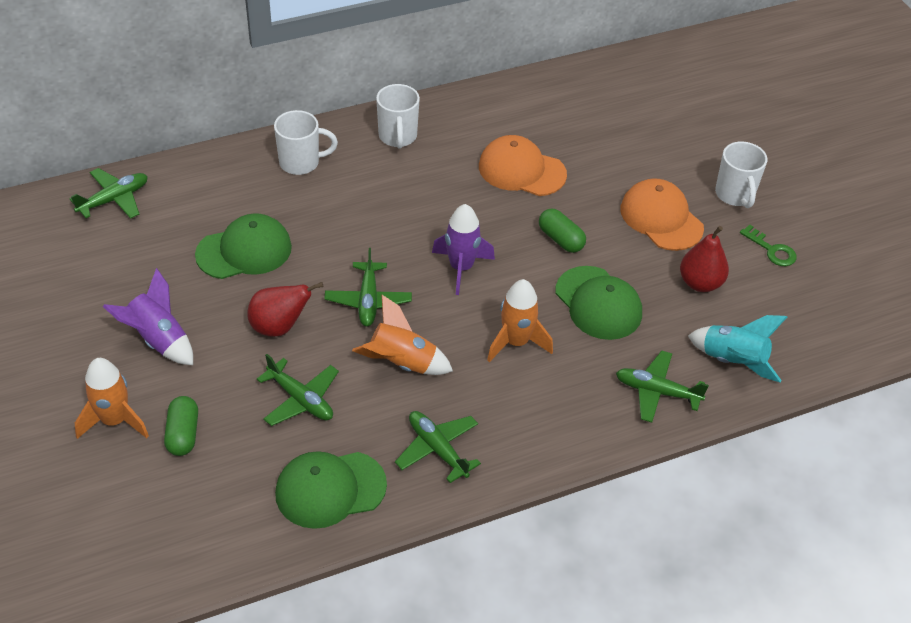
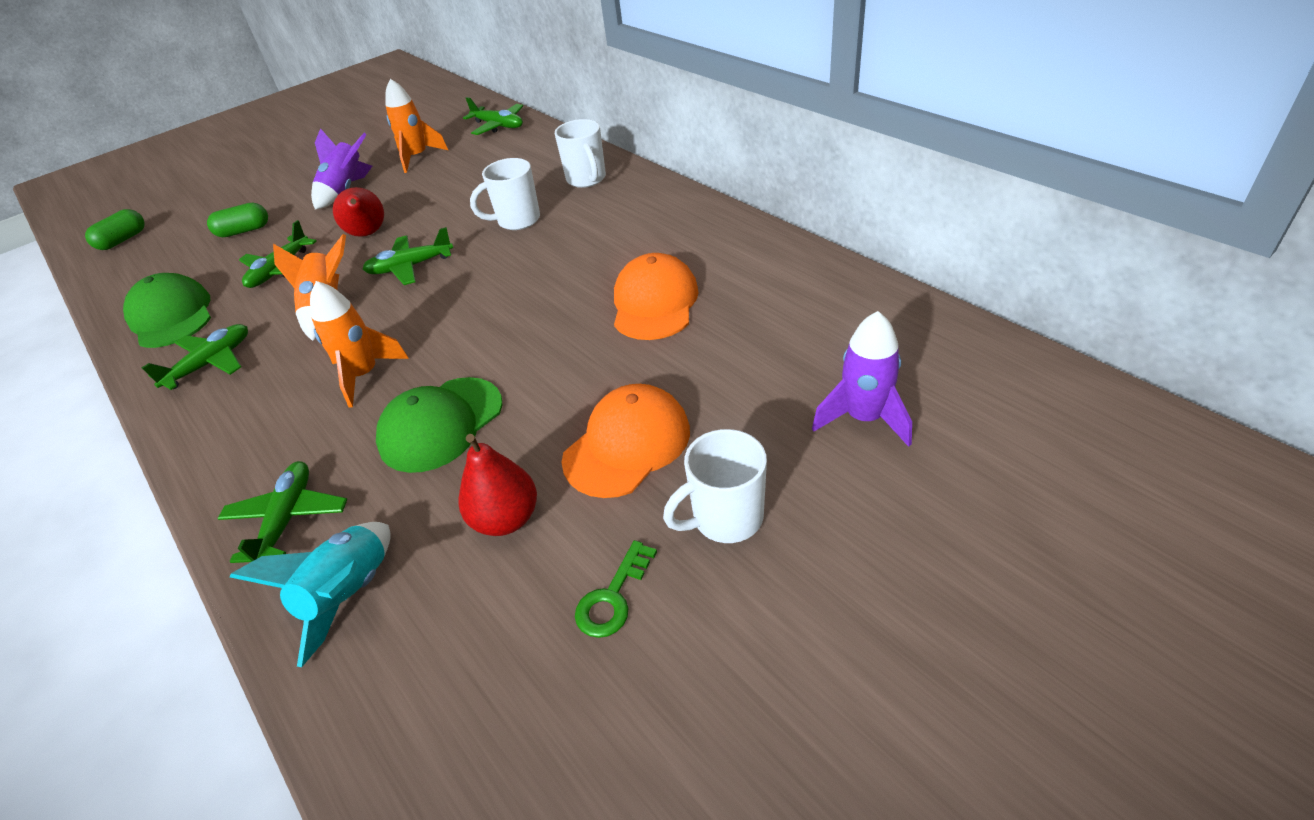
camera: 80 degrees right, 5 degrees down
(115, 420) = (260, 201): orange rocket -> orange rocket (418, 157)
(244, 251) = (458, 191): green cap -> none
(397, 137) = (658, 213): white mug -> white mug (517, 220)
(461, 268) = (472, 306): purple rocket -> purple rocket (864, 418)
(560, 239) = (545, 364): green capsule -> green capsule (123, 240)

